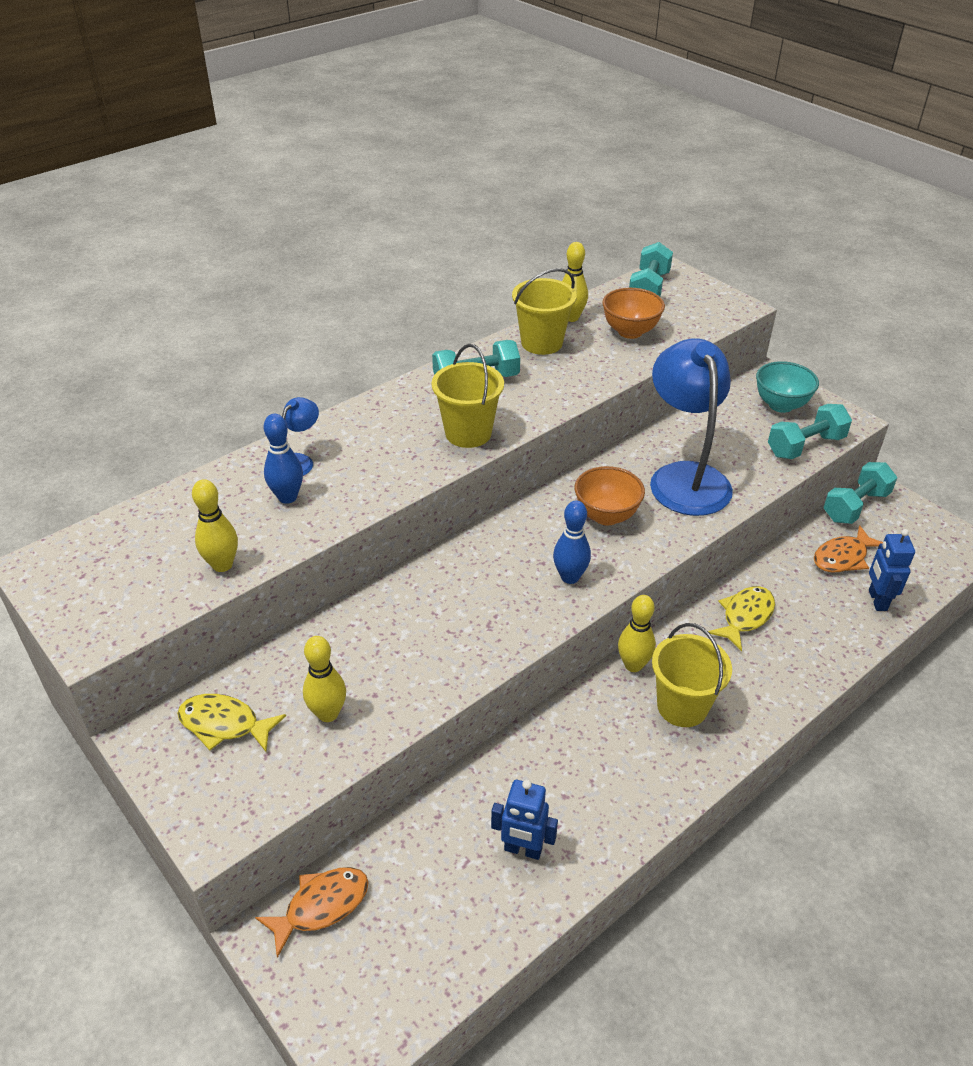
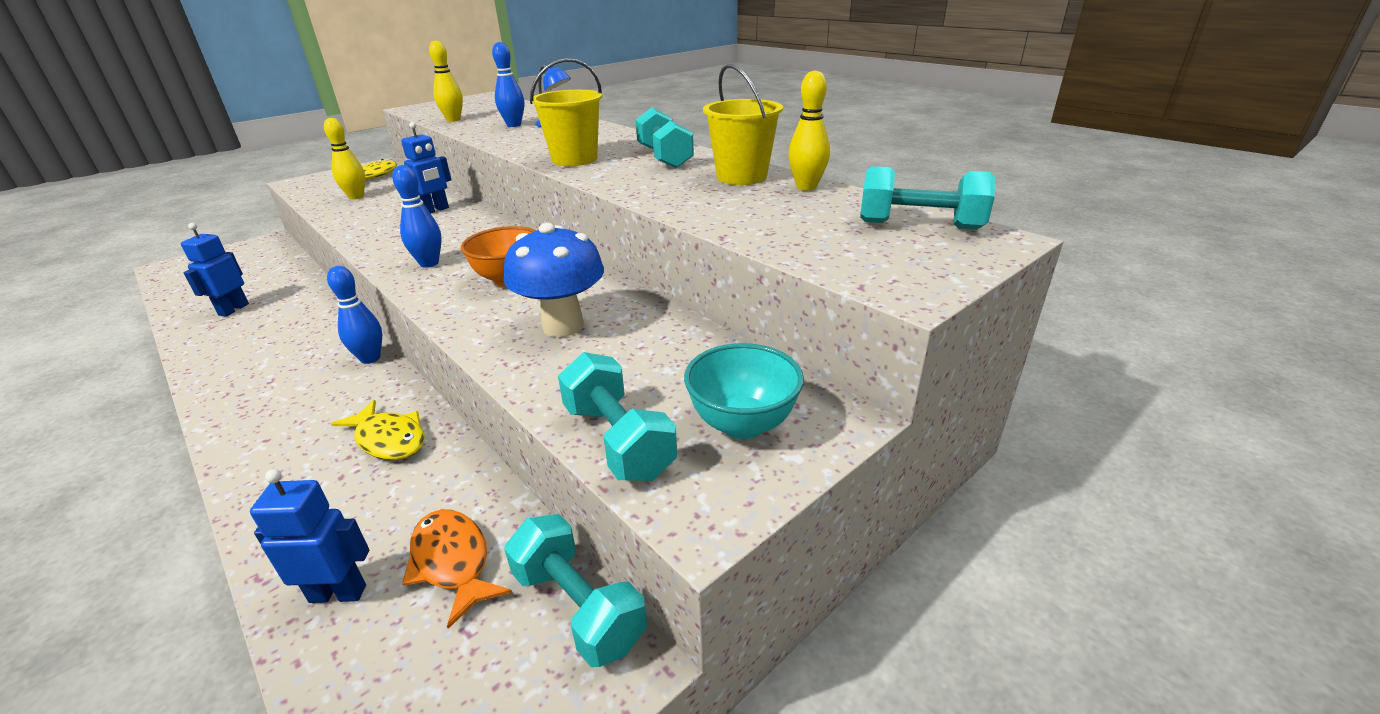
camera: 90 degrees right, 10 degrees down
(321, 906) = (268, 252): orange fish -> none
(409, 609) = (435, 210): none -> blue robot
(630, 332) = (784, 215): orange bowl -> none
(633, 665) = (370, 358): yellow bowling pin -> blue bowling pin
(682, 706) = (297, 385): yellow bucket -> none
(685, 477) = (563, 326): blue lamp -> blue mushroom

